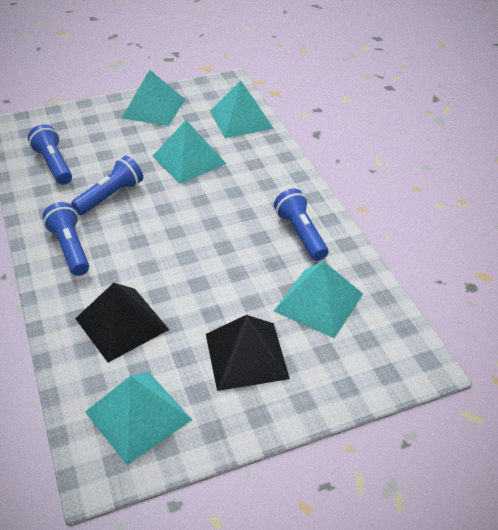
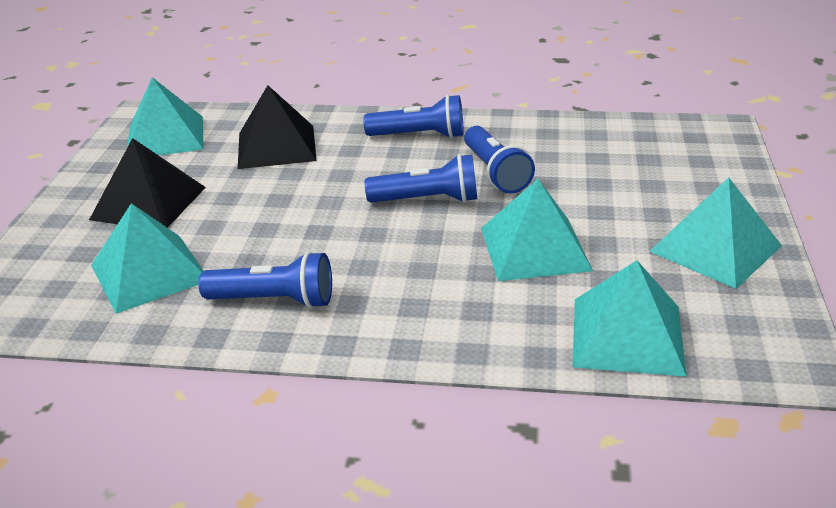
camera: 120 degrees right, 10 degrees down
(53, 165) = (597, 145): blue flashlight -> blue flashlight (427, 200)

